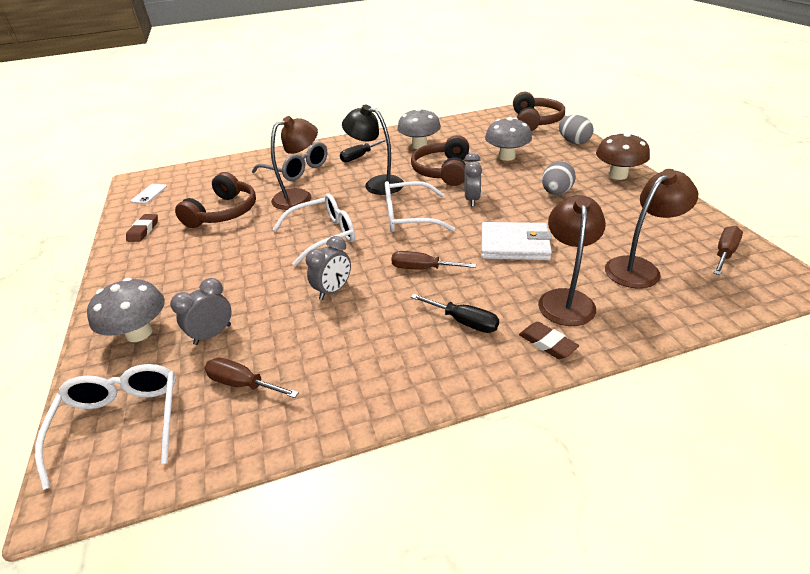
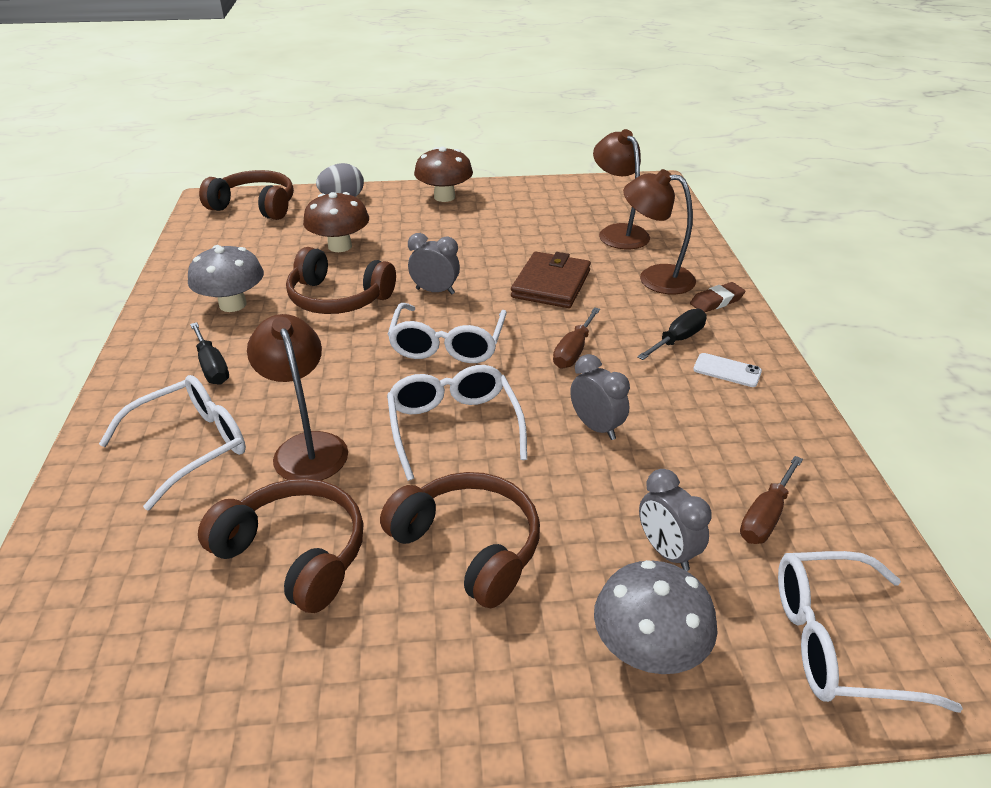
camera: 80 degrees left, 0 degrees up
(143, 230) = (284, 698): brown eraser -> none
(149, 194) = (89, 713): white phone -> white phone (727, 370)
(224, 259) = (468, 546): none -> brown headphones
(297, 169) = (191, 446): grey glasses -> white glasses
(377, 184) = (328, 360): black lamp -> none
(506, 157) = (340, 246): grey mushroom -> brown mushroom
(514, 244) = (551, 284): white wallet -> brown wallet
(556, 193) = (457, 237): grey egg -> none
(724, 253) = (610, 193): brown screwdriver -> none

